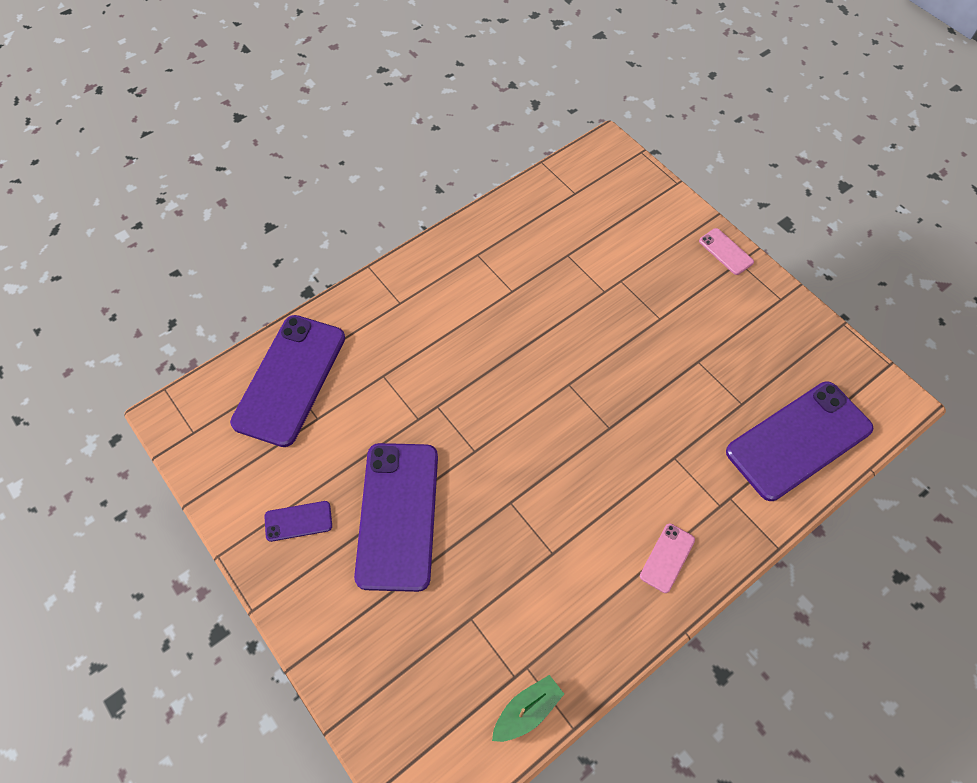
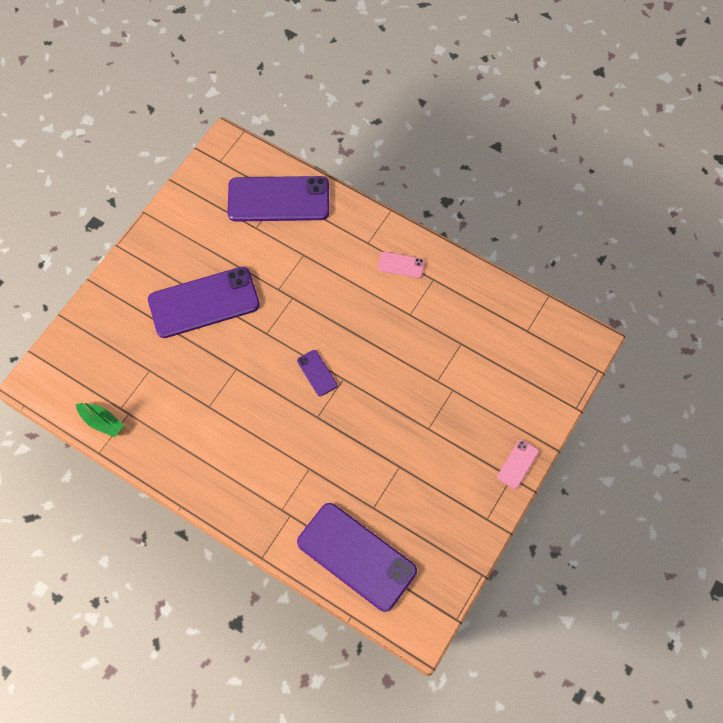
camera: 70 degrees right, 5 degrees up
(298, 521) = (180, 246): purple phone -> purple phone (317, 373)
(667, 558) = (229, 482): pink phone -> pink phone (401, 265)

